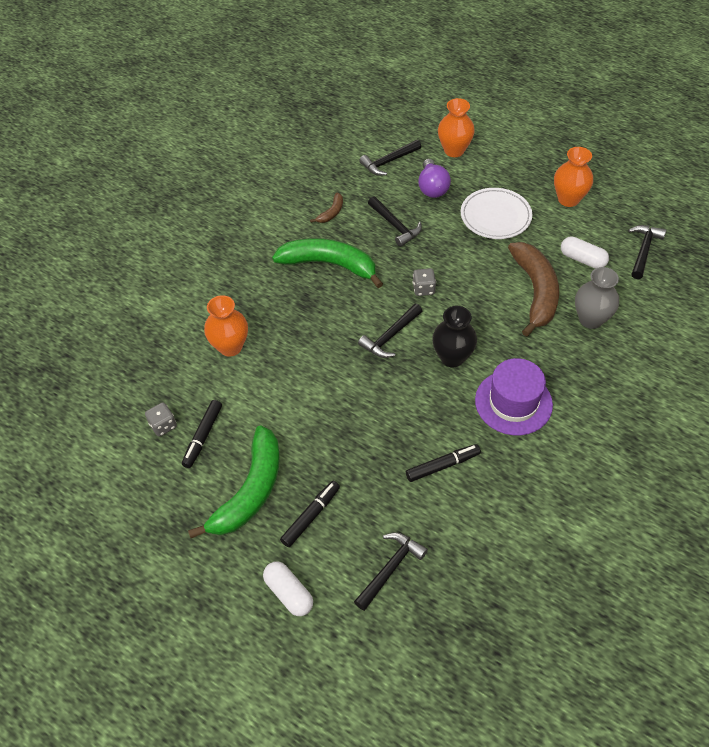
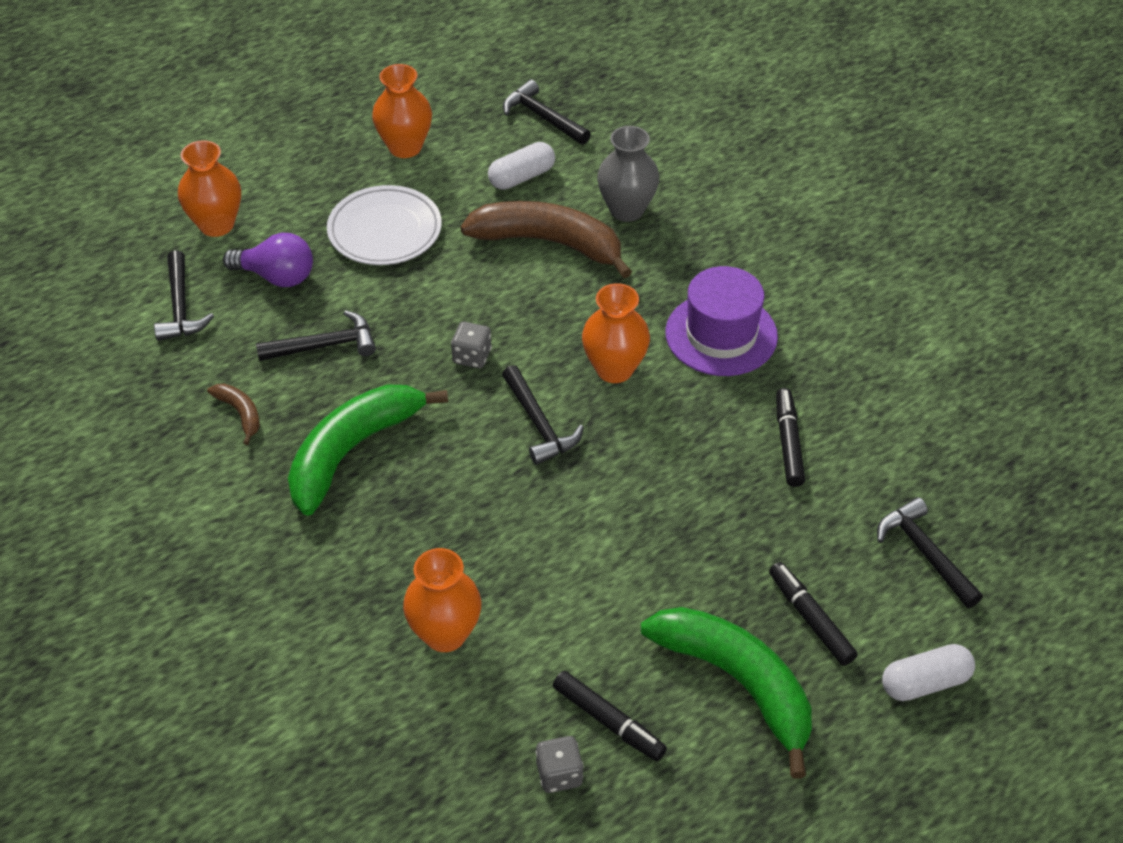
camera: 70 degrees left, 5 degrees down
(452, 357) = (614, 369): black vase -> orange vase

